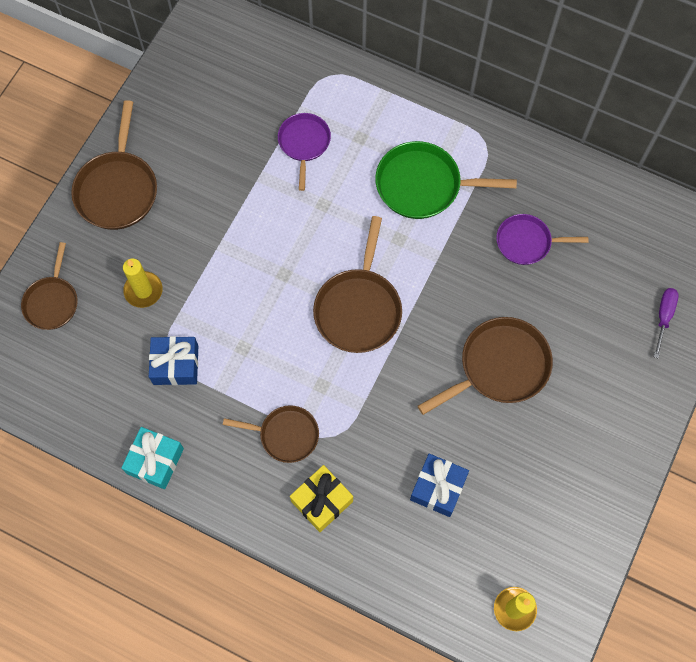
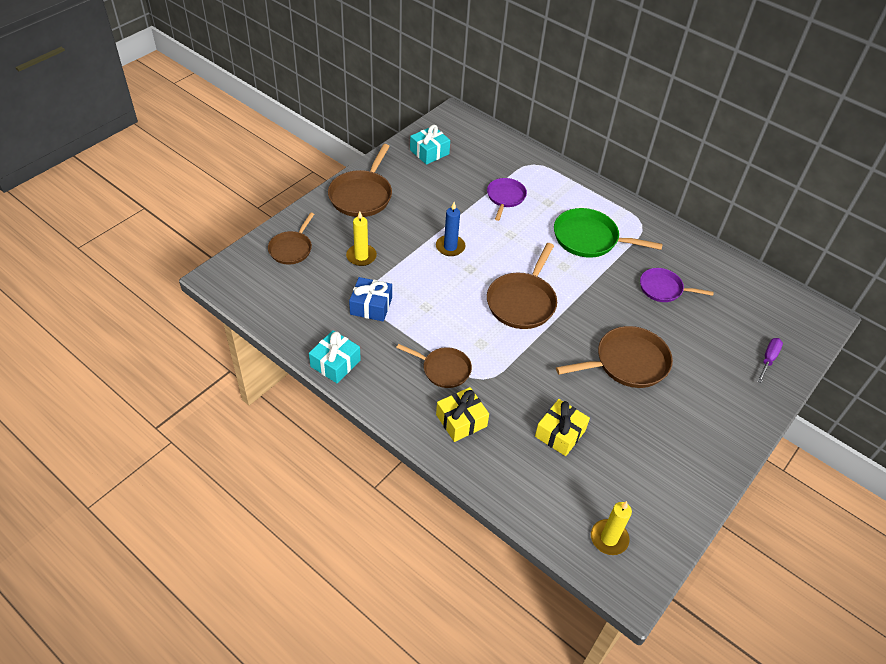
camera: 10 degrees right, 20 degrees down
(187, 89) = (429, 152): none -> turquoise gift
(251, 245) = (450, 247): none -> blue candle
(438, 488) = (560, 433): blue gift -> yellow gift

